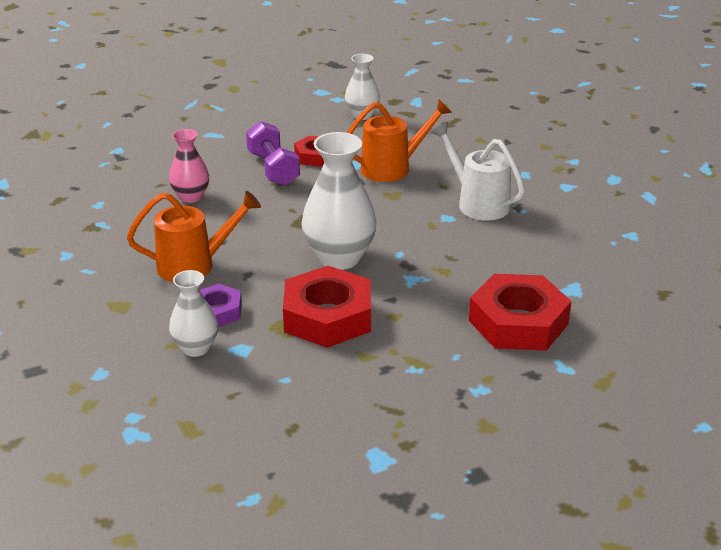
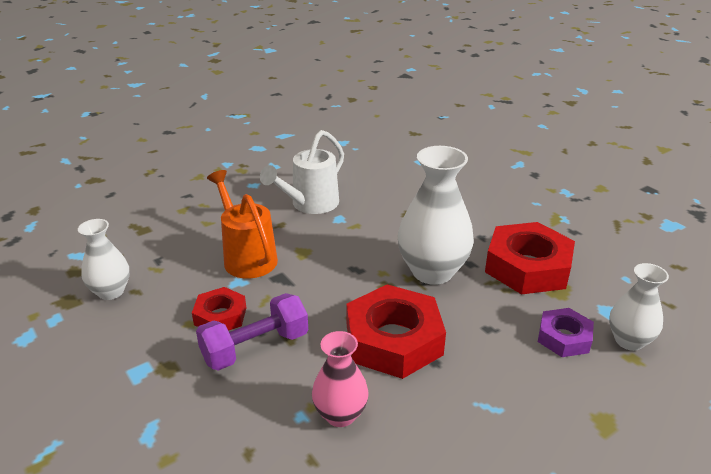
camera: 100 degrees left, 0 degrees up
(195, 265) = (493, 374): orange watering can -> none
(518, 322) = (479, 180): red nut -> red nut (393, 340)

